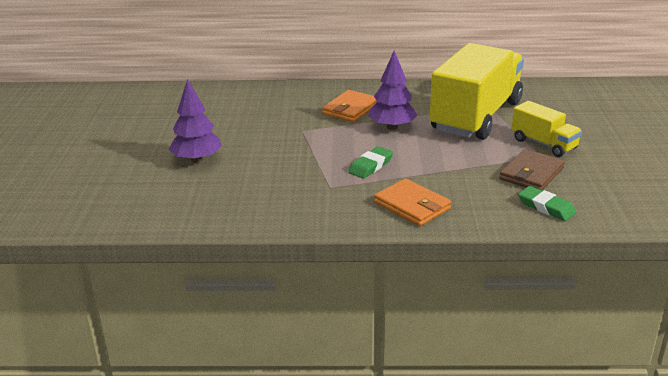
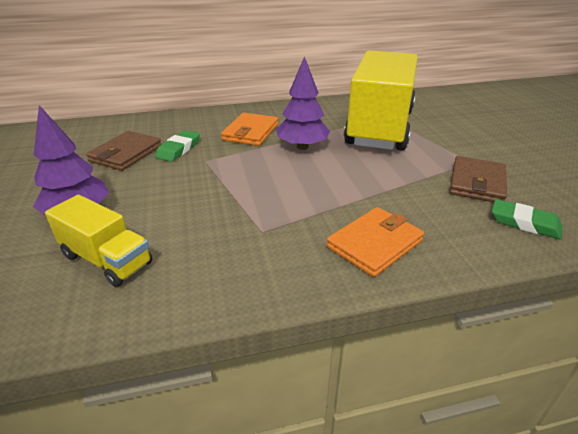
camera: 15 degrees left, 5 degrees up
(237, 118) = (126, 154): none -> brown wallet
(370, 166) = (299, 195): green eraser -> green eraser (179, 149)
(412, 205) = (375, 244): orange wallet -> orange wallet turned 75 degrees counterclockwise
(543, 144) = (463, 148): yellow truck -> yellow truck (107, 259)

